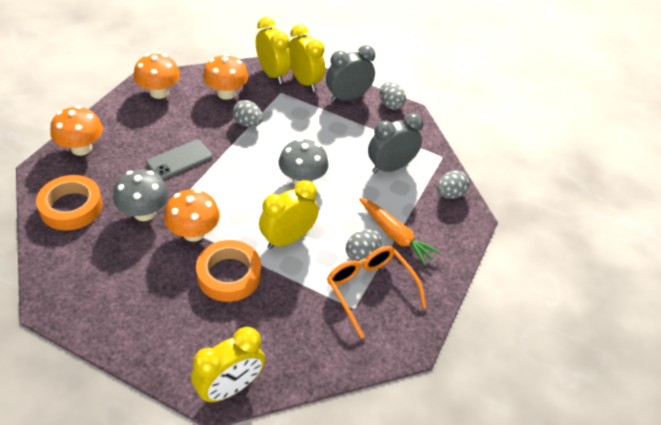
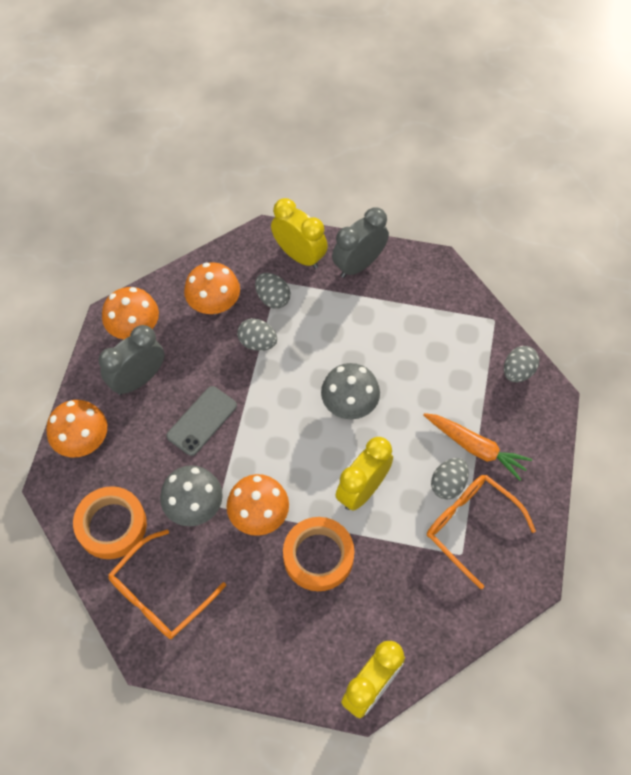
camera: 10 degrees left, 15 degrees up
(83, 265) = (160, 594): none -> orange glasses
(272, 74) = (257, 256): yellow clock -> none
(390, 105) = (412, 259): grey egg -> grey egg (273, 298)
(390, 167) = (441, 354): grey clock -> grey clock (138, 379)

